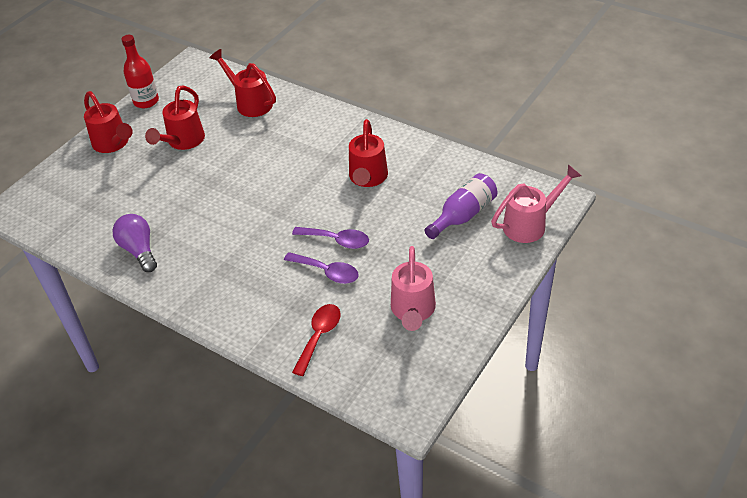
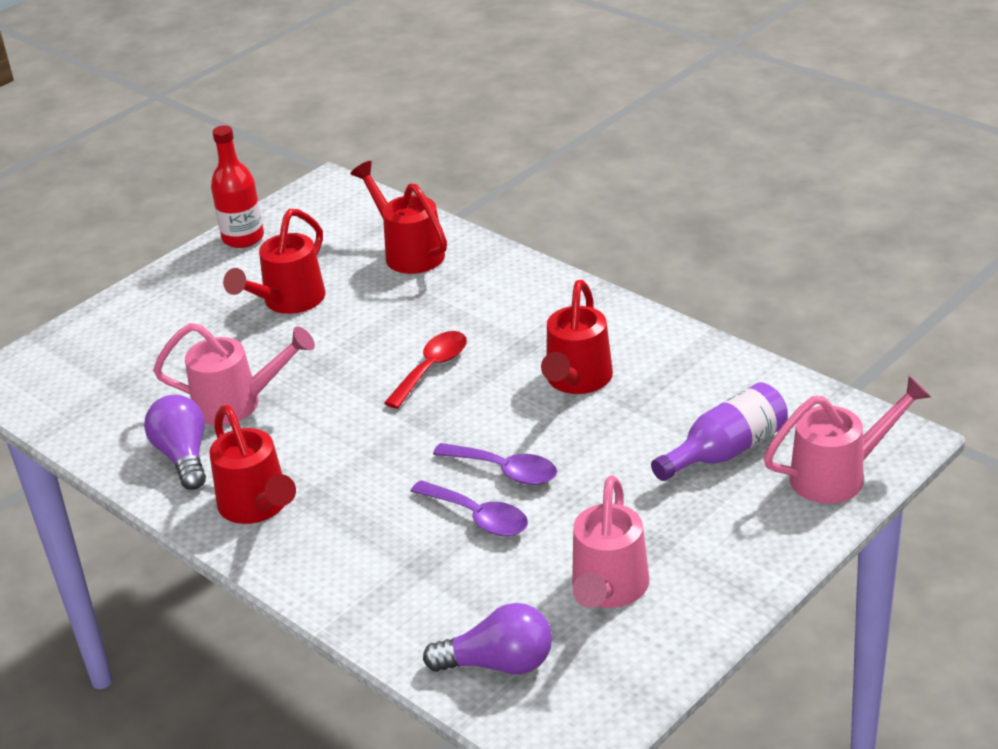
camera: 10 degrees right, 10 degrees down
(113, 144) = (178, 297): red watering can -> red watering can (257, 507)
(165, 212) = (238, 404): none -> pink watering can
(319, 336) = (444, 613): red spoon -> red spoon (432, 368)
(358, 365) = (499, 663): none -> purple light bulb

